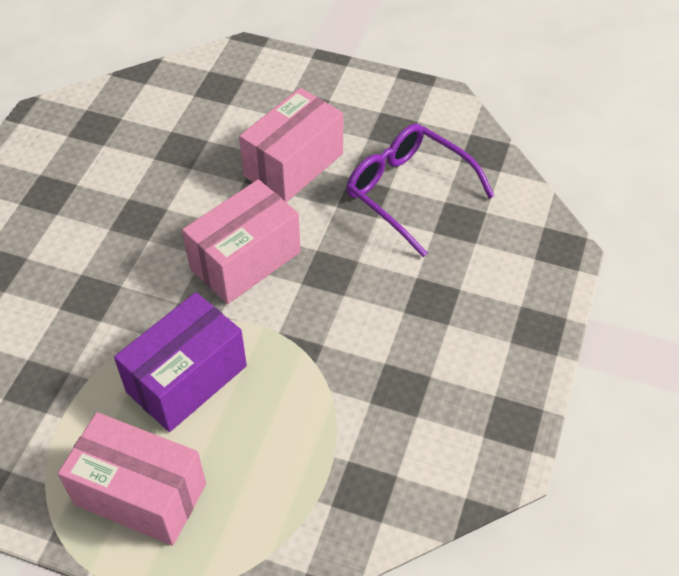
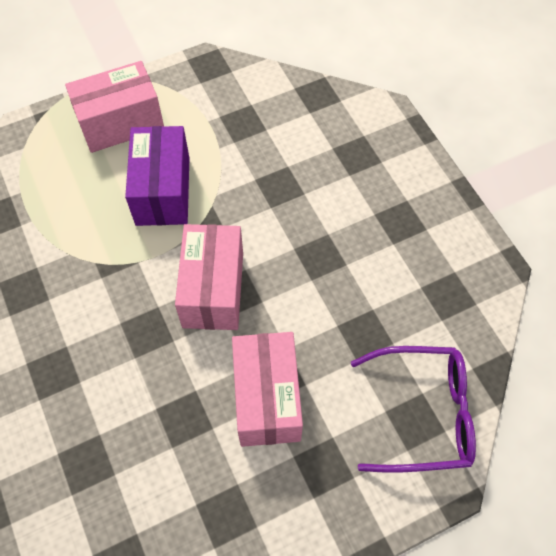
camera: 135 degrees right, 10 degrees up
(408, 192) = (152, 455): purple glasses -> purple glasses (423, 413)

